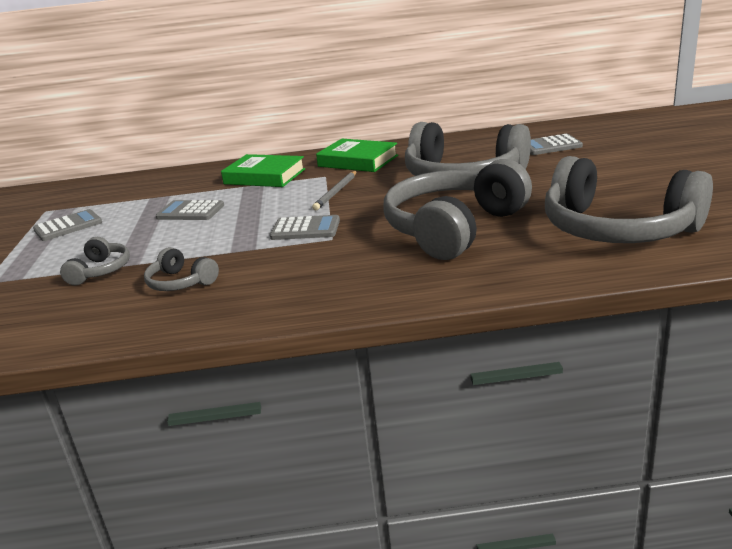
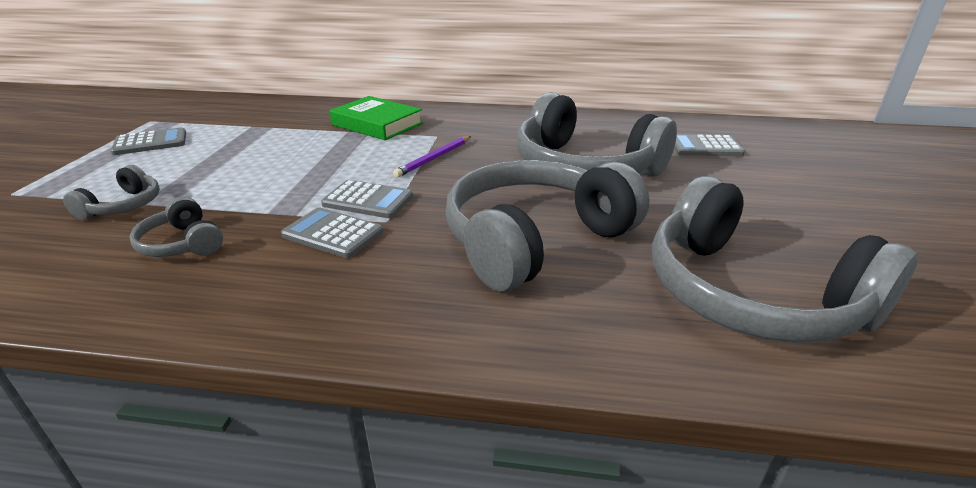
camera: 10 degrees right, 5 degrees up
(190, 211) = (274, 151): grey calculator -> grey calculator (333, 234)
(336, 192) = (434, 158): grey pencil -> purple pencil
(358, 161) = (482, 124): green book -> none

